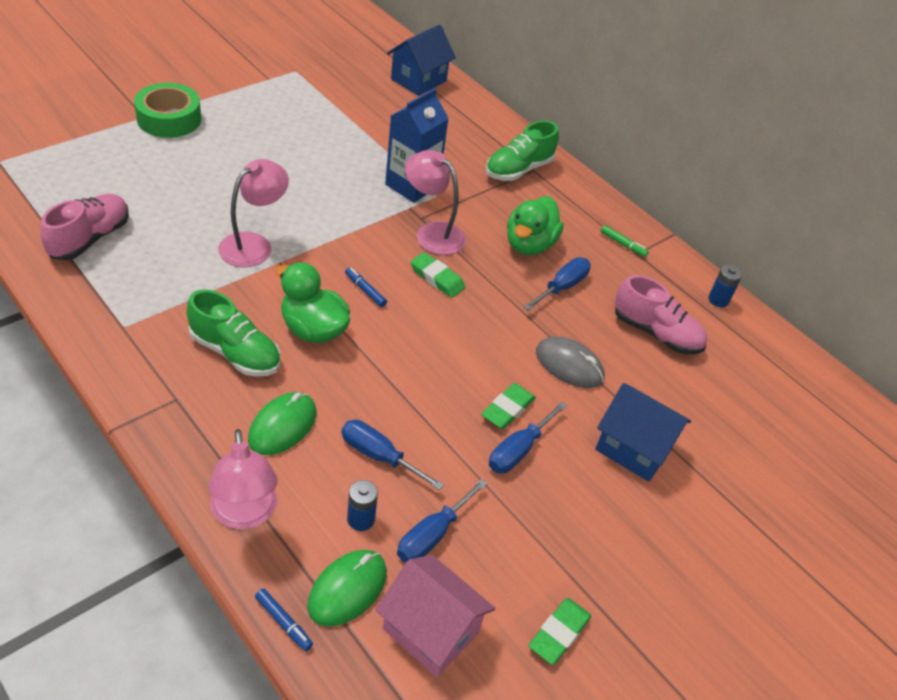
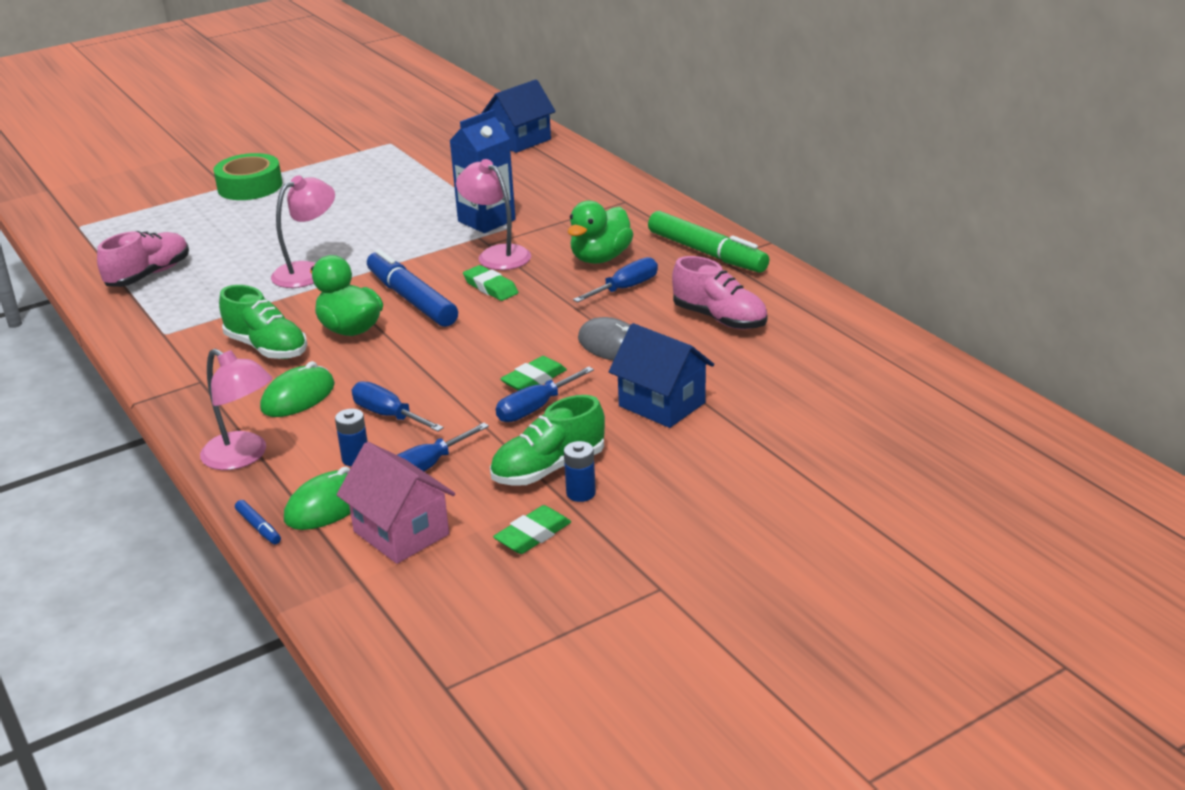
camera: 15 degrees right, 15 degrees down
(245, 514) = (243, 457): pink lamp -> pink lamp turned 45 degrees counterclockwise
(365, 290) = (412, 299): blue marker -> blue marker, size x2.48
(518, 169) = (608, 202): green shoe -> green shoe (548, 469)
(623, 244) = (707, 253): green marker -> green marker, size x2.48
(718, 300) = (802, 291): blue battery -> blue battery (581, 493)

